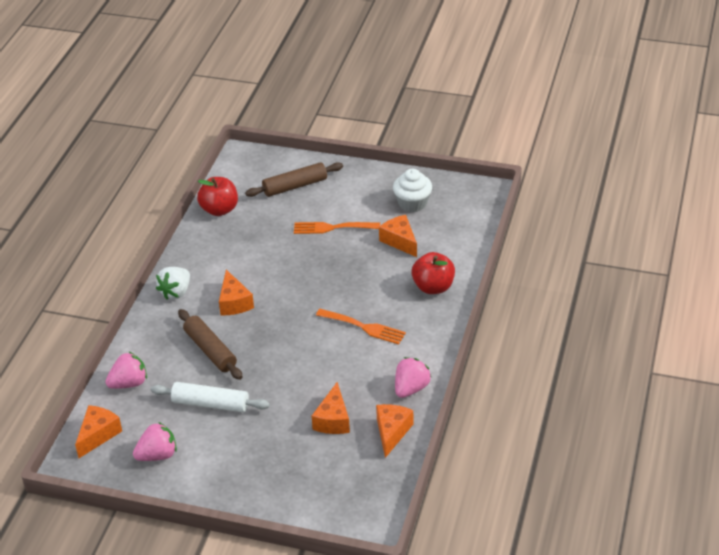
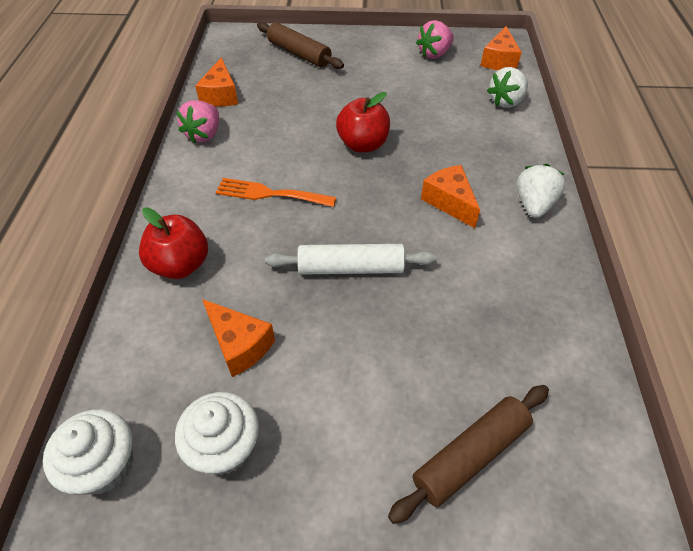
camera: 165 degrees right, 10 degrees up
(129, 383) = (506, 102): pink strawberry -> white strawberry
(210, 350) = (443, 143): brown rolling pin -> brown rolling pin (299, 54)
(210, 404) = (411, 95): white rolling pin -> white rolling pin (351, 268)
(219, 210) = (574, 364): red apple -> red apple (363, 144)
(332, 228) = (361, 355): orange fork -> none
(333, 420) = (282, 98): orange cheese -> none
(471, 205) = (104, 465): none -> white cupcake

